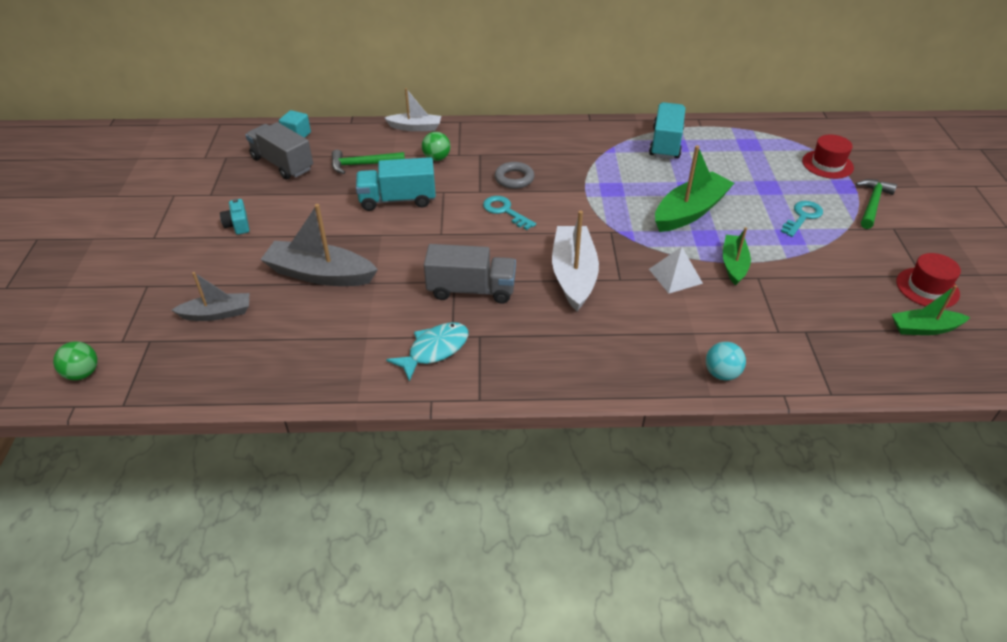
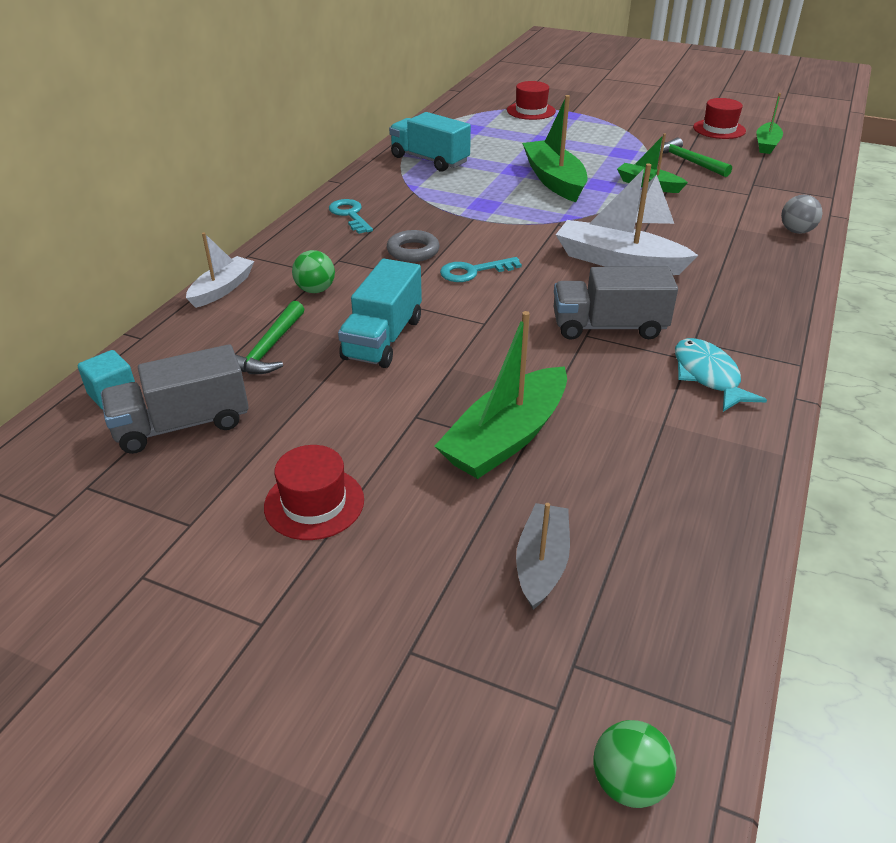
camera: 65 degrees left, 5 degrees down
(238, 225) = (314, 503): turquoise camera -> red hat
(320, 274) = (506, 438): grey boat -> green boat
(471, 290) = (608, 327): grey truck -> grey truck turned 120 degrees counterclockwise
(721, 373) = (796, 231): turquoise ball -> grey ball
(802, 217) = (598, 141): turquoise key -> turquoise key (350, 215)
(872, 204) = (600, 113): green hammer -> green hammer (688, 161)

